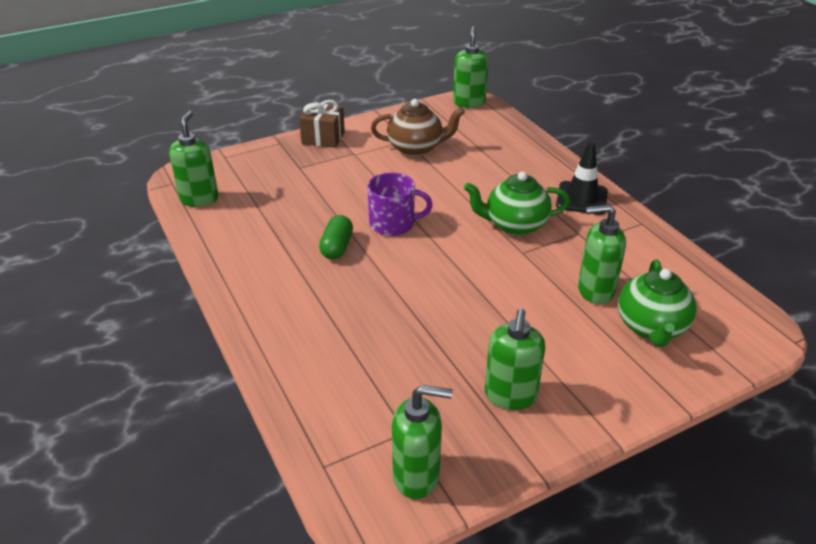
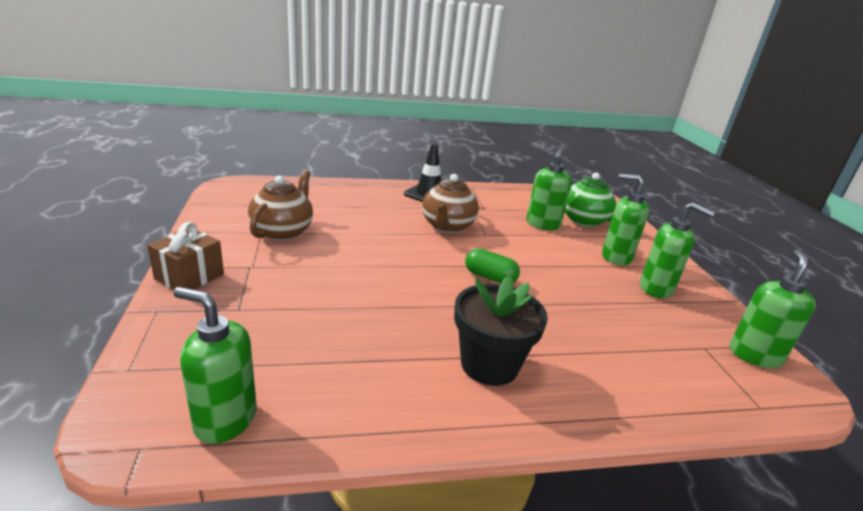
camera: 75 degrees left, 10 degrees down
(298, 287) = (489, 365): none -> black flower pot
(337, 247) = (428, 321): green capsule -> green capsule (490, 277)
(393, 224) = (408, 278): purple mug -> none
(469, 102) = (231, 187): green soap dispenser -> green soap dispenser (616, 257)
(515, 225) = (447, 226): green teapot -> brown teapot

